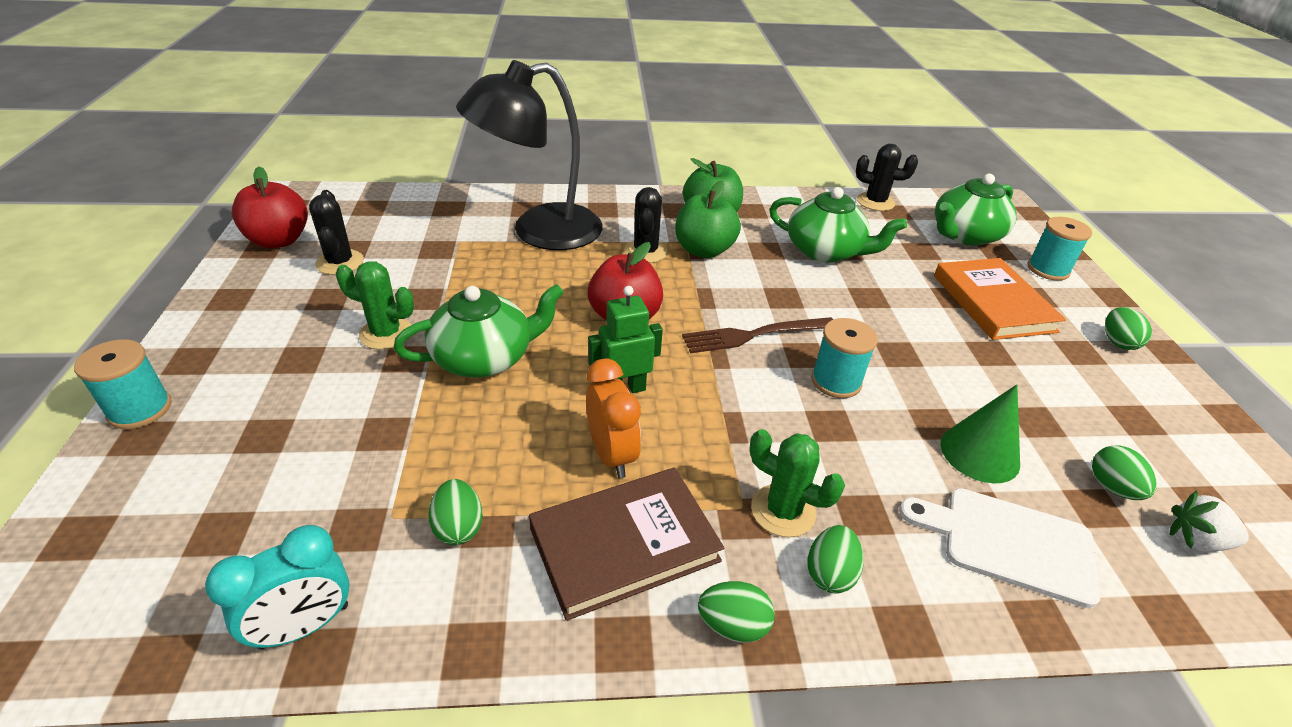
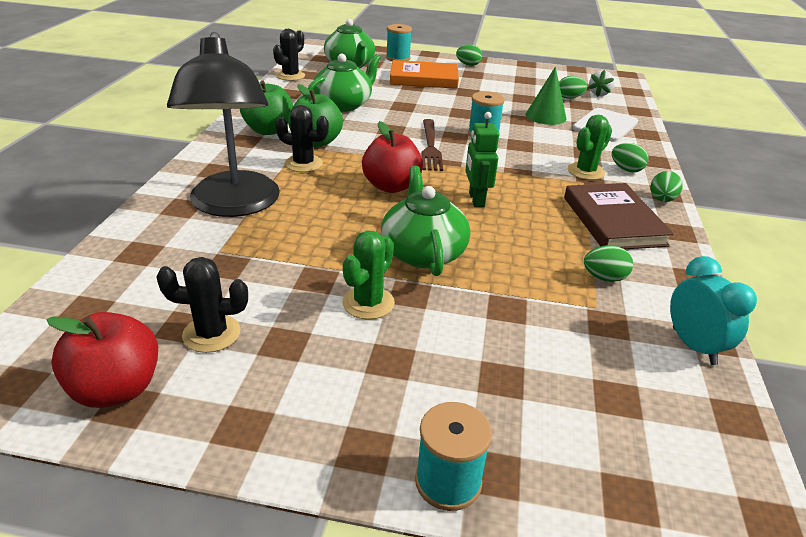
camera: 75 degrees left, 5 degrees down
(611, 455) = (540, 214): orange clock -> none

